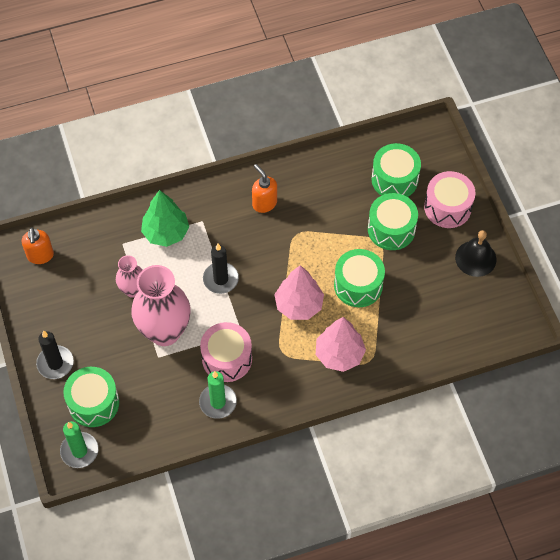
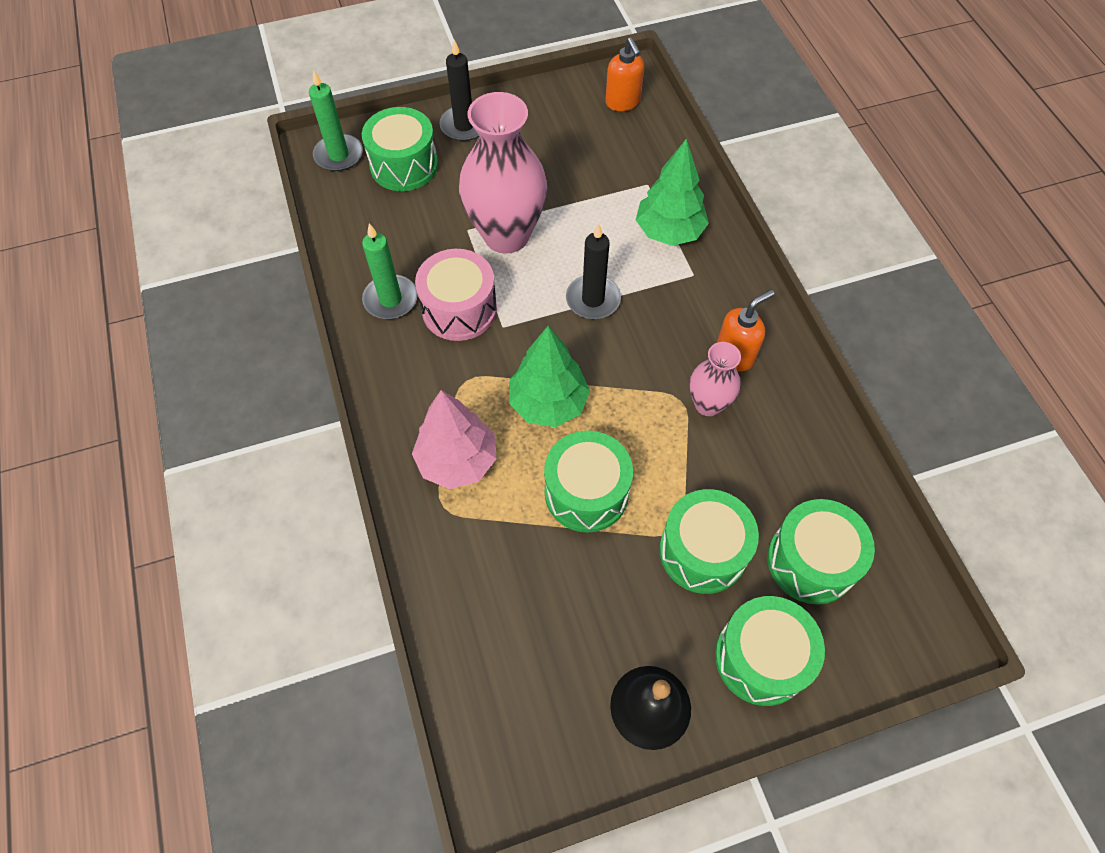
camera: 90 degrees right, 0 degrees up
(40, 256) = (623, 102): orange soap dispenser -> orange soap dispenser turned 105 degrees counterclockwise
(133, 290) = (573, 198): pink vase -> pink vase (708, 404)
(299, 305) = (548, 403): pink tree -> green tree
(447, 207) = (761, 658): pink drum -> green drum

